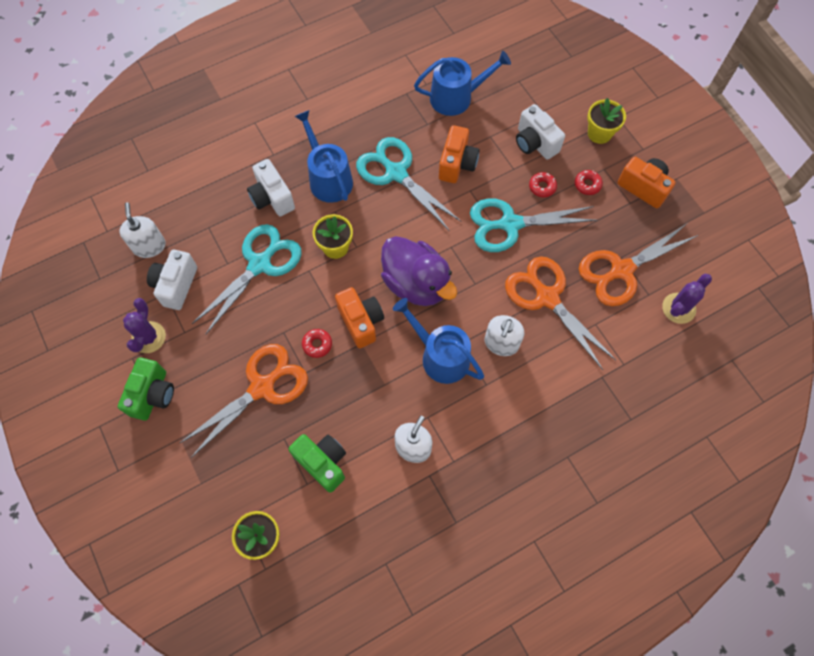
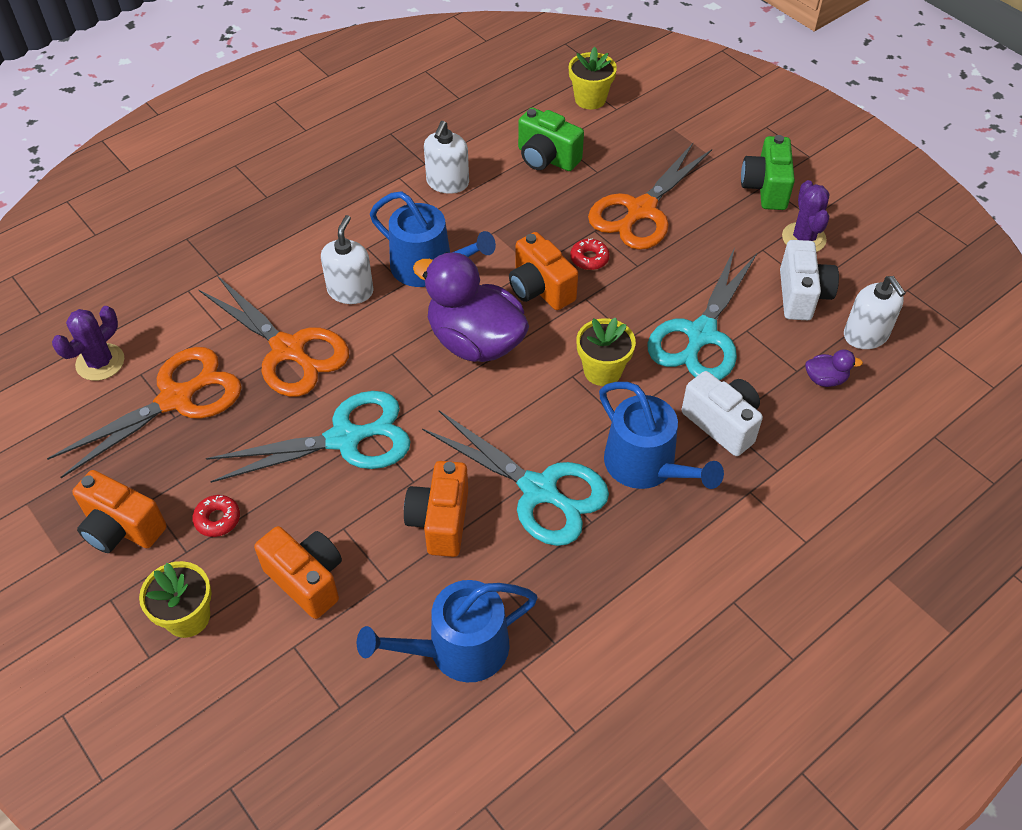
camera: 170 degrees right, 15 degrees down
(193, 218) = (825, 379): none -> purple duck
(535, 143) = (307, 580): white camera -> orange camera
(542, 187) = (294, 504): red donut -> none

